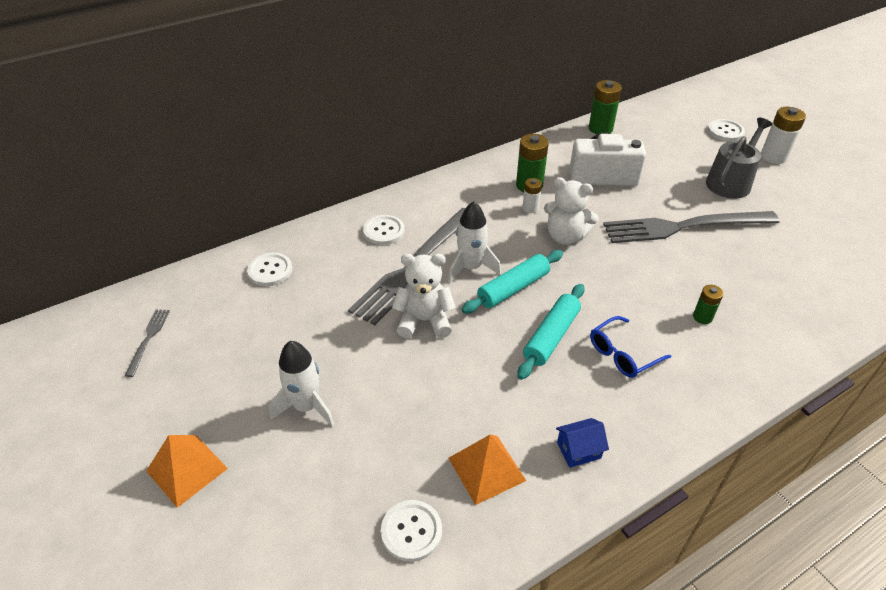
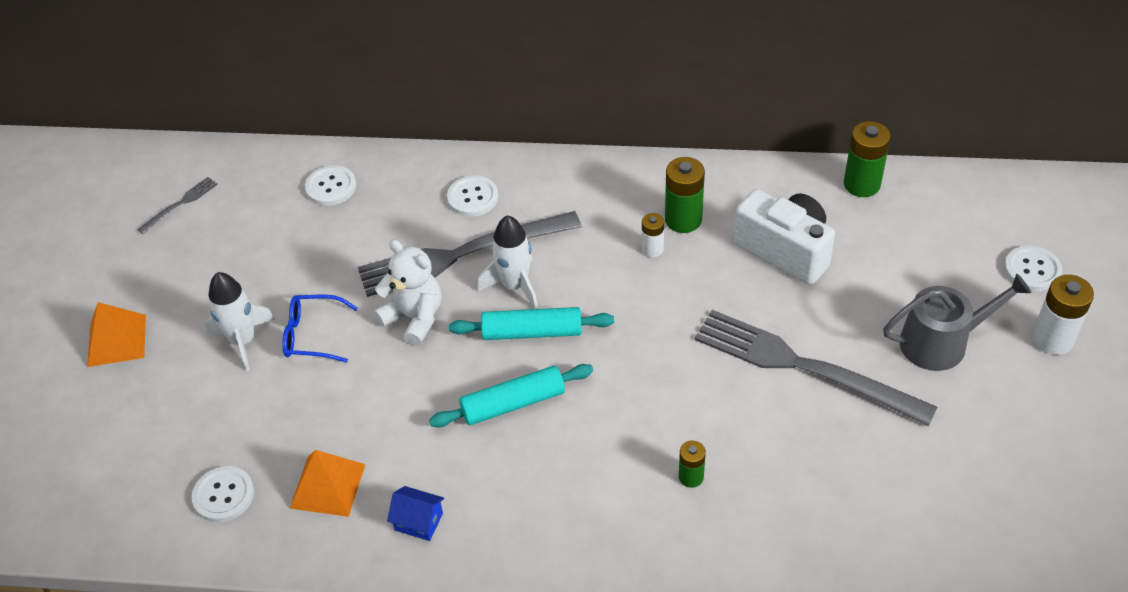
camera: 40 degrees right, 5 degrees up
(565, 236) = (652, 304): white teddy bear -> none
(622, 354) = (561, 463): blue glasses -> blue glasses (313, 335)

